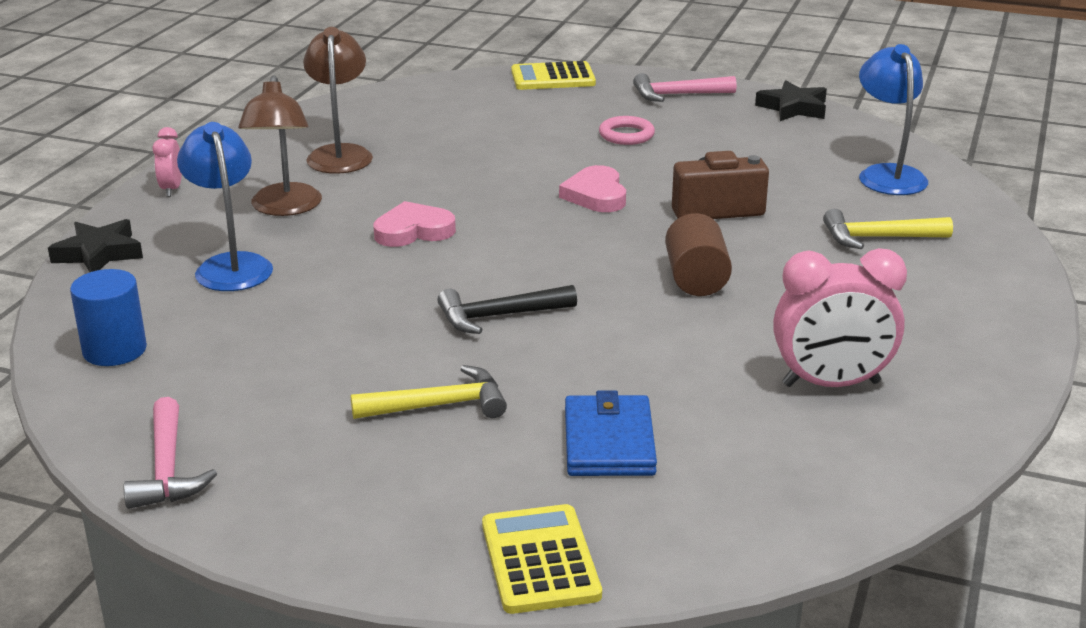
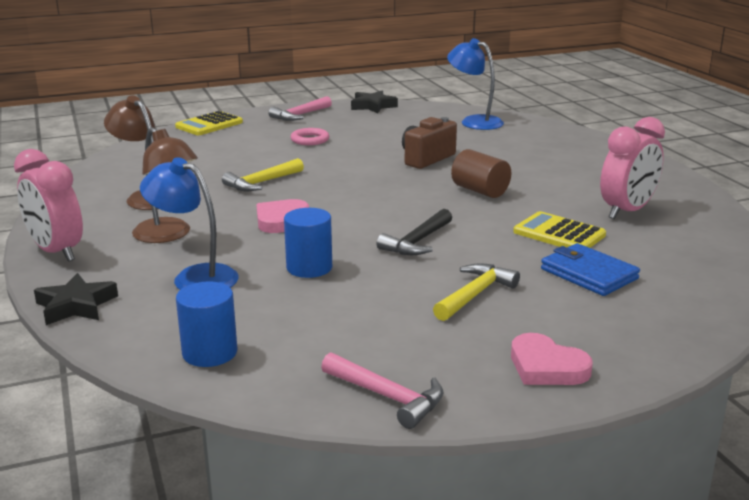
camera: 40 degrees left, 5 degrees down
(171, 189) = (56, 252): pink clock -> pink clock, size x1.95
(342, 300) = (309, 267): none -> blue cylinder
(540, 560) = (668, 338): yellow calculator -> yellow calculator (559, 233)
(596, 195) = (351, 171): pink heart -> pink heart (546, 367)
(878, 238) = (524, 147): yellow hammer -> yellow hammer (262, 183)

